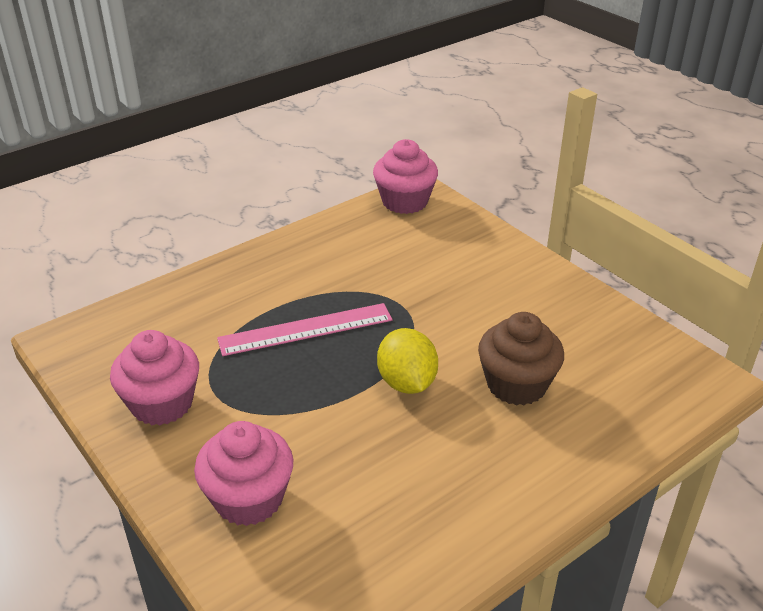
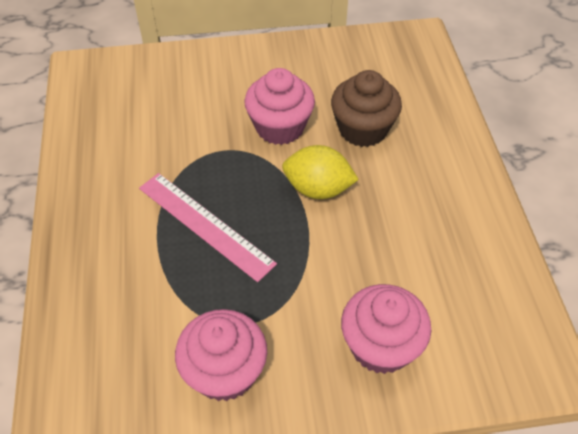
camera: 60 degrees left, 15 degrees up
(305, 329) = (205, 225): pink ruler -> pink ruler turned 60 degrees counterclockwise
(405, 201) = (88, 83): pink cupcake -> pink cupcake (280, 127)

